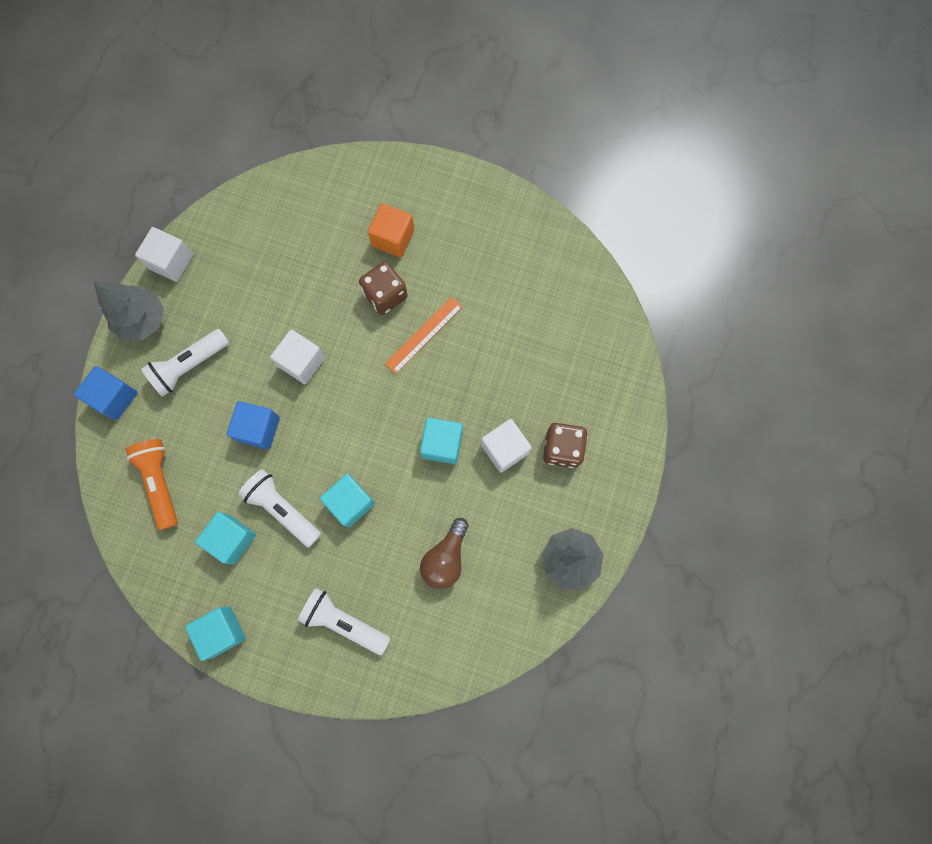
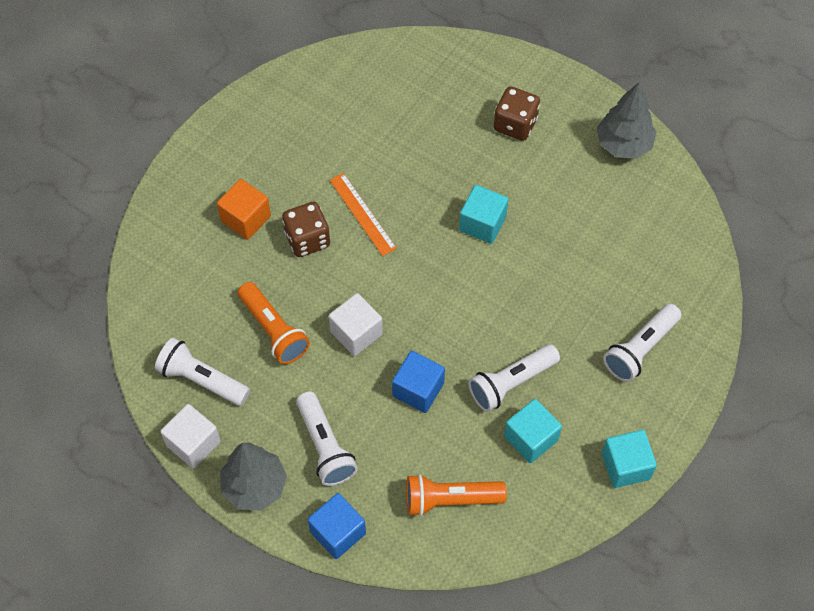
camera: 75 degrees left, 15 degrees down
(229, 250) = (201, 380): none -> white flashlight
(288, 294) = (274, 330): none -> orange flashlight
(350, 502) = (520, 318): turquoise cube -> none
(445, 558) = (597, 246): brown light bulb -> none
(504, 449) = (502, 171): white cube -> none

